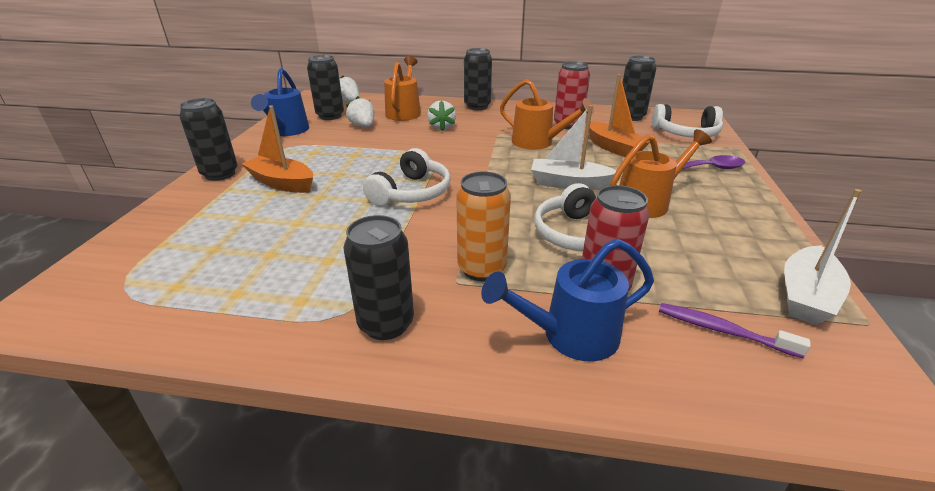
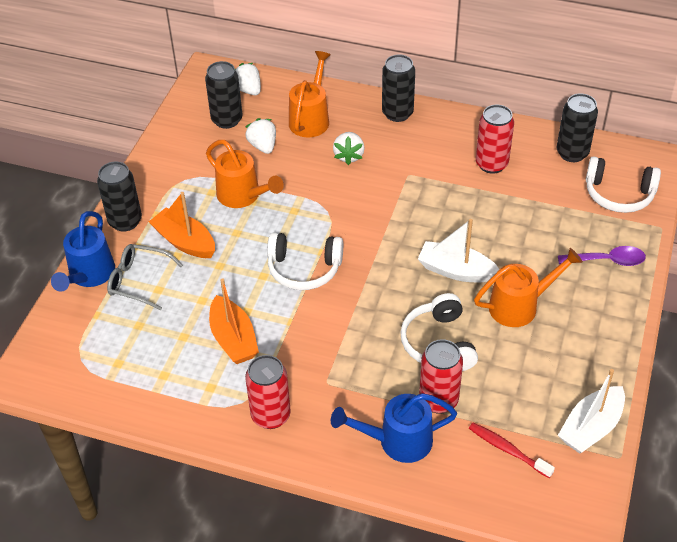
camera: 10 degrees right, 15 degrees up
(223, 213) = (138, 281): none -> grey glasses
(287, 131) = (181, 149): blue watering can -> blue watering can (89, 275)
(386, 324) = (271, 415): black can -> red can
(412, 193) = (304, 269): white headphones -> white headphones turned 60 degrees clockwise
(482, 269) = (349, 371): orange can -> none
(538, 143) = (447, 197): orange watering can -> orange watering can (243, 196)
(613, 147) = (524, 214): orange boat -> orange boat (233, 339)
(722, 330) = (507, 450): purple toothbrush -> red toothbrush

